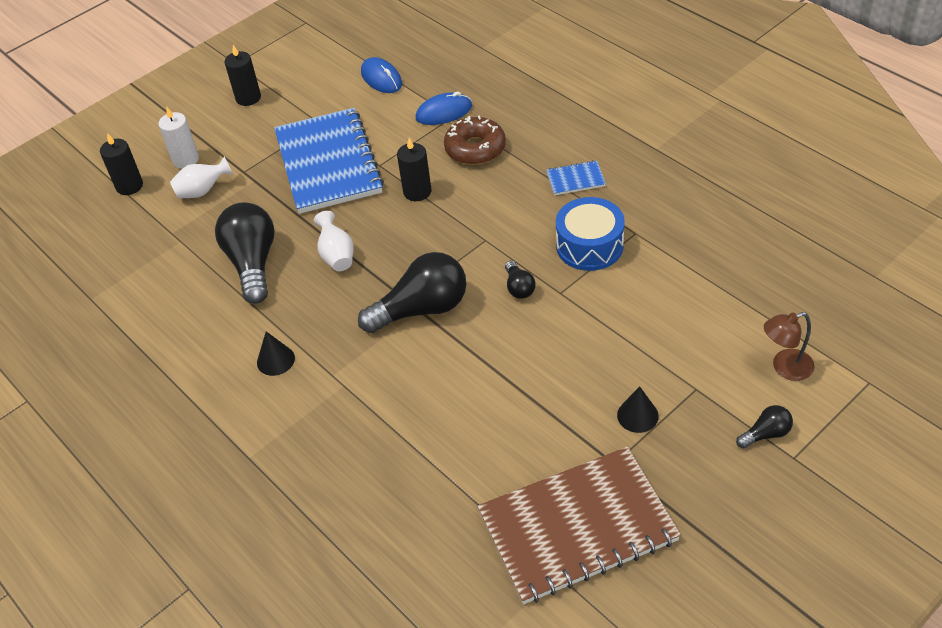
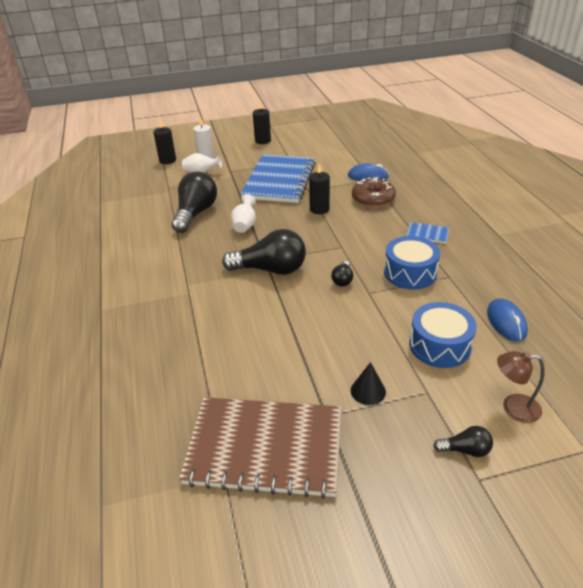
camera: 25 degrees right, 10 degrees down
(275, 360) = (163, 265): black cone -> none
(381, 78) = (343, 151): blue mouse -> blue mouse (506, 322)
(677, 328) = (439, 345): none -> blue drum

